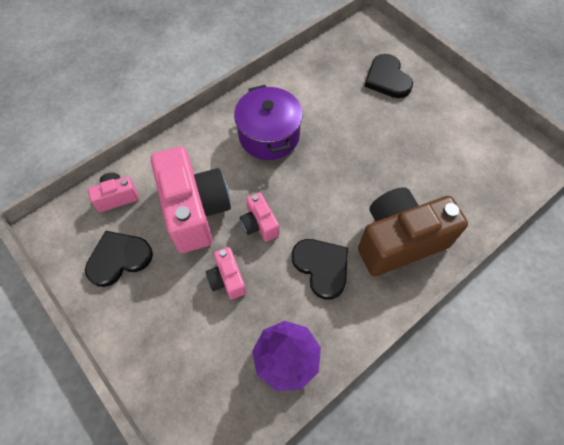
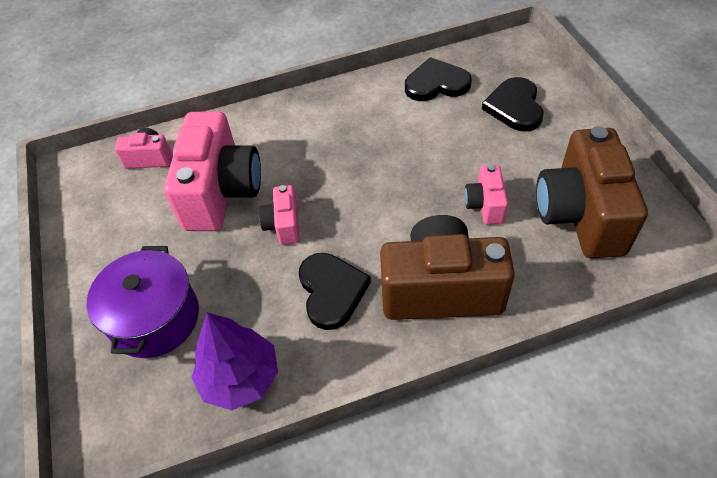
camera: 25 degrees right, 10 degrees down
(119, 259) = (119, 218): black heart -> black heart (436, 83)
(227, 279) = (219, 272): pink camera -> pink camera (485, 205)
(269, 135) = (341, 136): purple pot -> purple pot (155, 318)
(467, 155) = (580, 215): none -> brown camera

